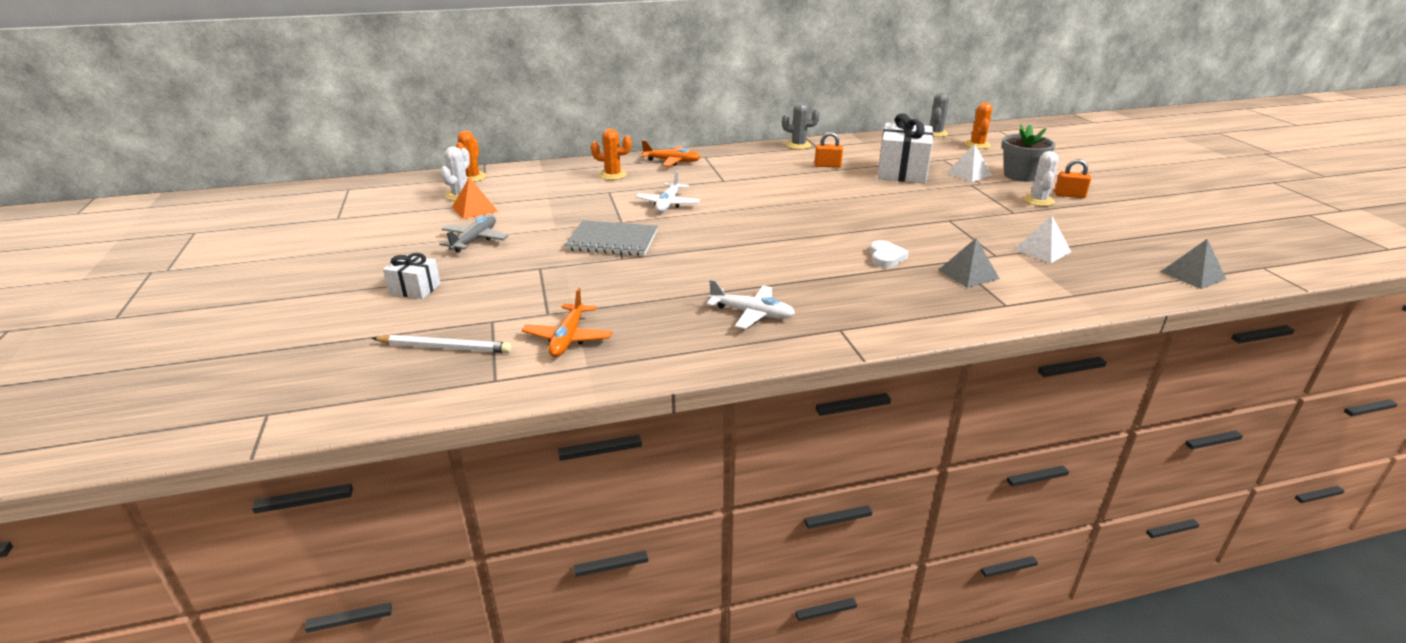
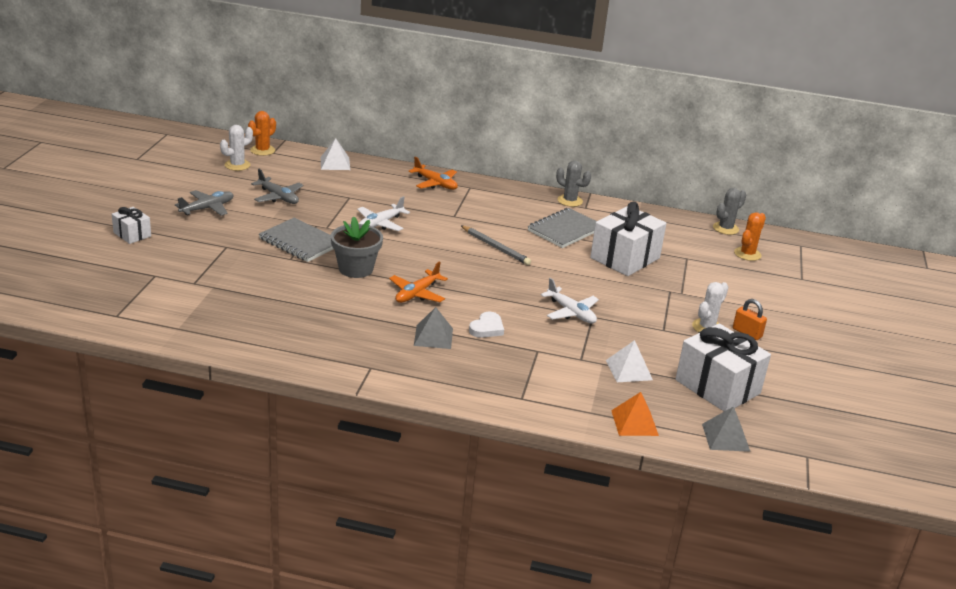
camera: 25 degrees right, 0 degrees up
(445, 347) = (109, 283): white pencil -> none
(475, 209) = (234, 181): orange pyramid -> orange pyramid (634, 423)
(539, 210) = (278, 197): none -> grey plane
(568, 338) = (187, 305): orange plane -> orange plane (417, 294)
(613, 175) = (371, 182): orange cactus -> none
(752, 313) = (325, 333): white plane -> white plane (571, 312)
(793, 193) = (495, 247): none -> grey pencil
(827, 166) = (565, 230): orange padlock -> grey notebook
(968, 173) = (686, 280): white pyramid -> white pyramid (335, 163)
(968, 274) = (531, 365): grey pyramid -> grey pyramid (433, 337)
(1020, 175) = (734, 298): grey flower pot -> grey flower pot (356, 269)
(1120, 240) = (717, 387): none -> white gift

